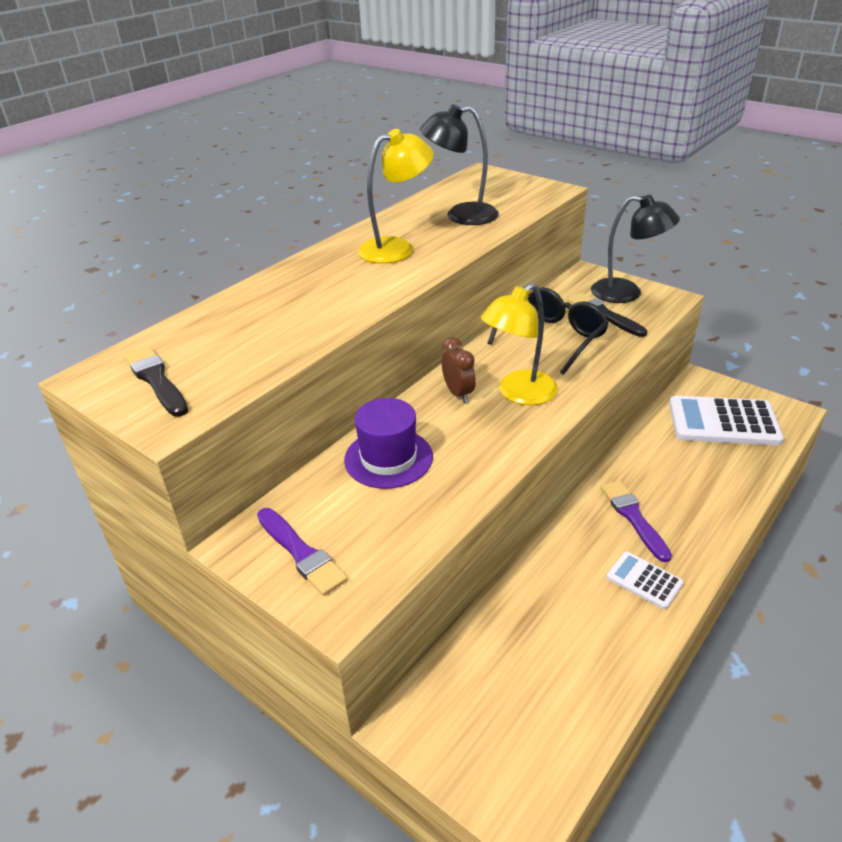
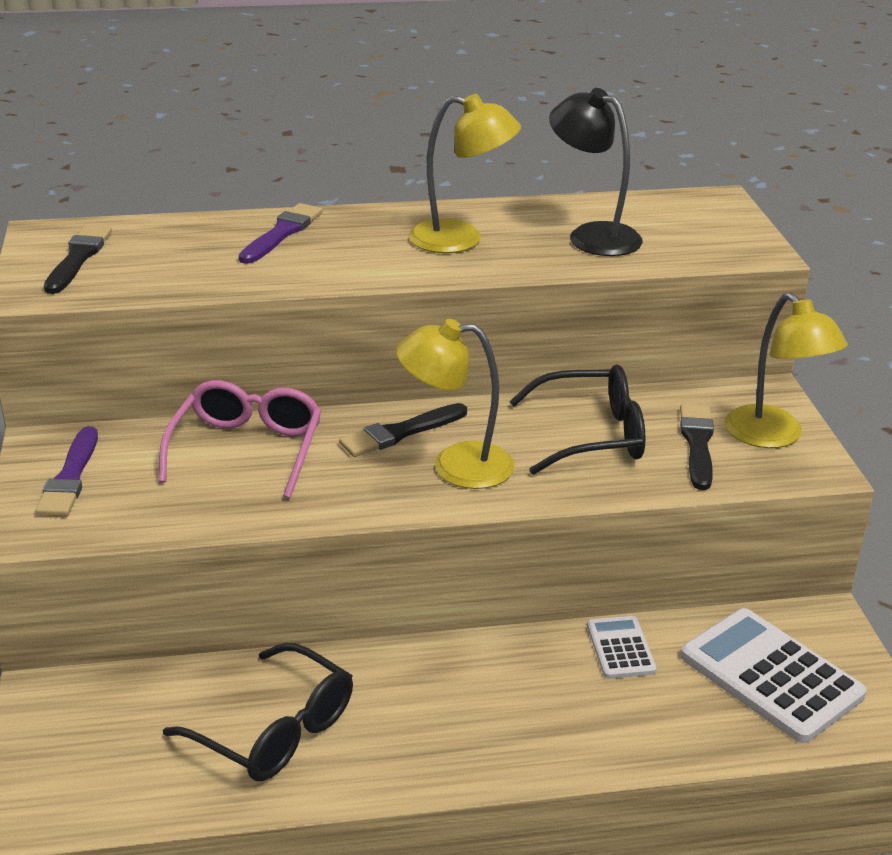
camera: 40 degrees right, 5 degrees down
(388, 458) = (247, 450): purple hat -> pink glasses
(458, 393) = (400, 433): brown clock -> black brush
(571, 629) = (274, 730): none -> black glasses
(627, 293) = (773, 436): black lamp -> yellow lamp
(633, 517) = (492, 690): purple brush -> purple brush (282, 233)
(644, 580) = (406, 745): white calculator -> white calculator (620, 648)

